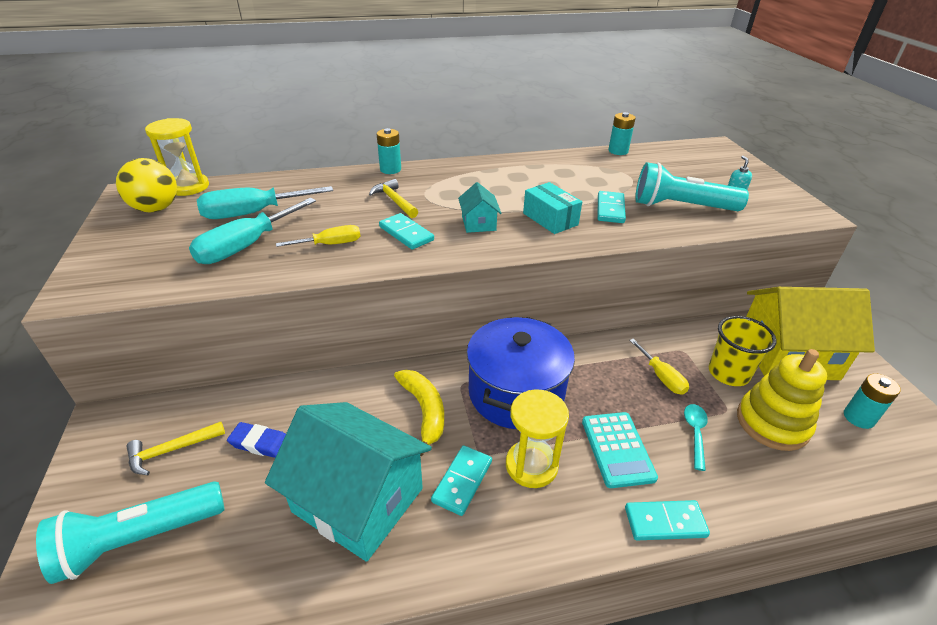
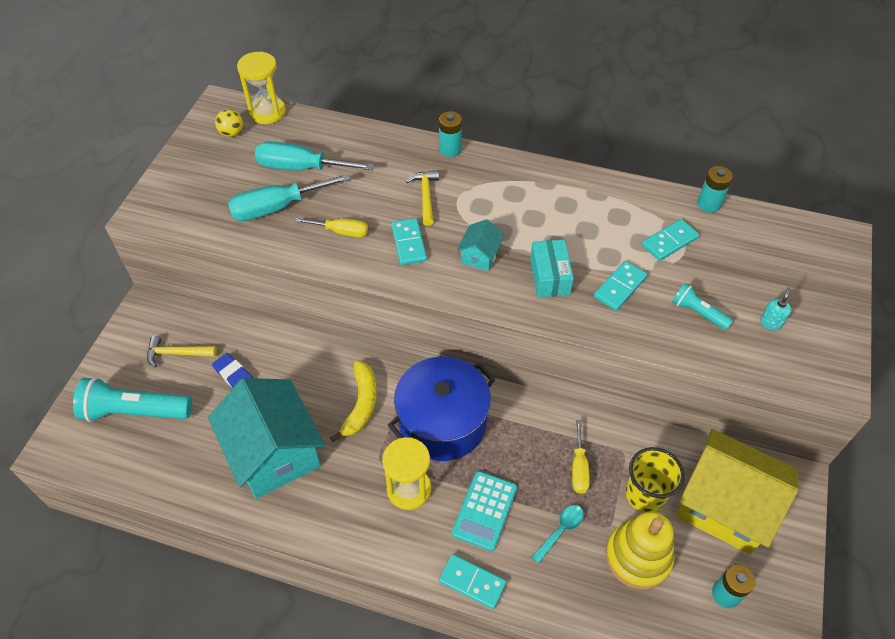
camera: 30 degrees right, 15 degrees up
(156, 209) = (231, 133): yellow ball -> yellow ball, size x0.58
(462, 481) = (351, 475): turquoise domino -> turquoise domino (669, 242)
(681, 206) = (698, 312): turquoise flashlight -> turquoise flashlight, size x0.53

